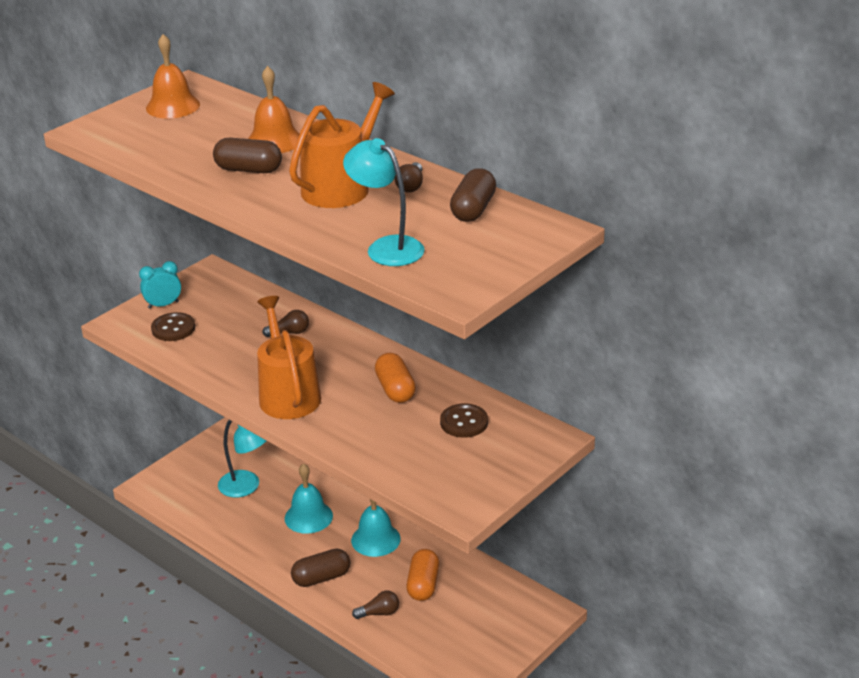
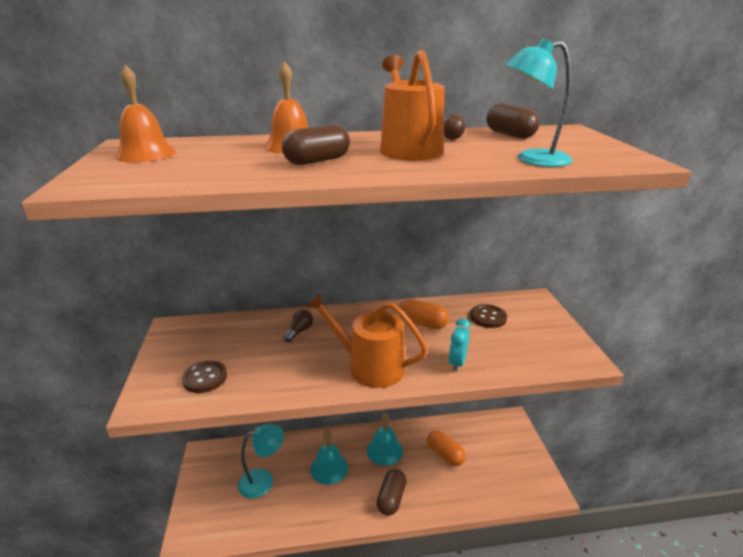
camera: 50 degrees left, 5 degrees down
(163, 305) = (168, 367): turquoise clock -> turquoise clock (457, 363)
(379, 613) = (451, 490): brown light bulb -> none

